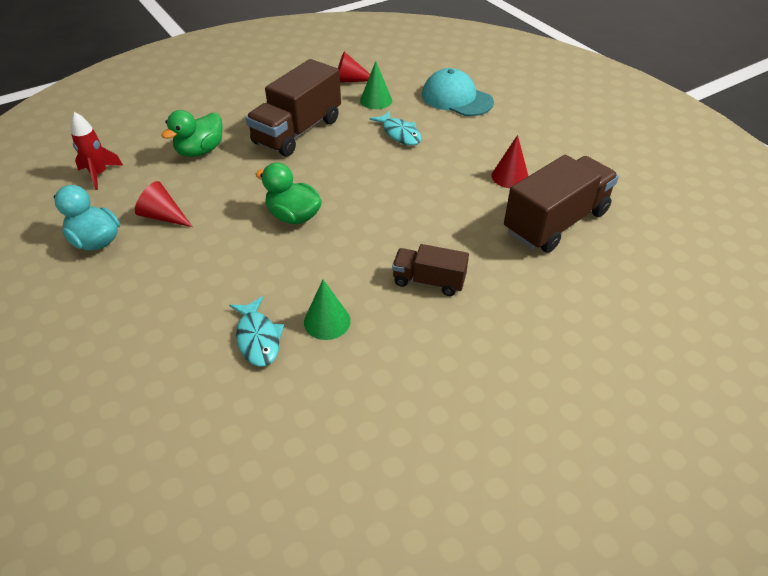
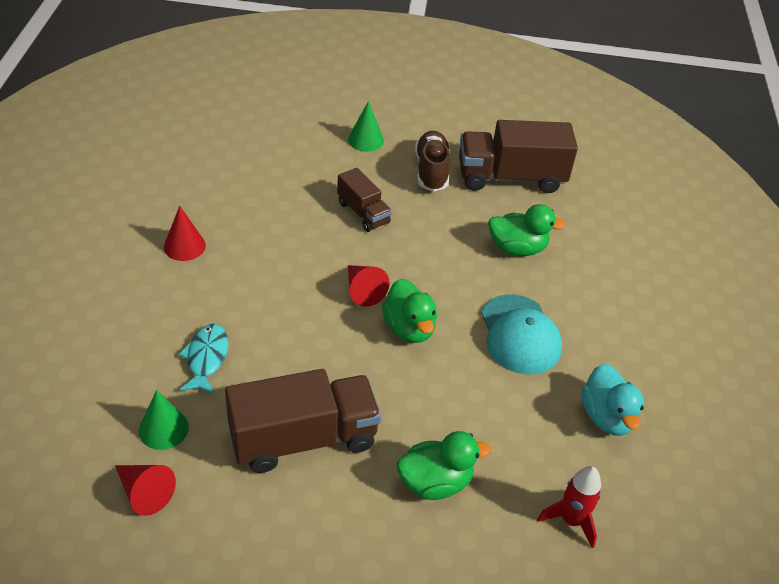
camera: 145 degrees left, 0 degrees up
(163, 216) = (528, 406): red cone -> red cone (363, 290)
(258, 338) = (517, 248): turquoise fish -> green duck
(327, 321) = (461, 231): green cone -> green cone (365, 140)
(422, 373) = (431, 171): none -> brown shoe
(456, 98) = (79, 366): turquoise cap -> turquoise cap (519, 335)
(555, 222) = (215, 192): brown truck -> brown truck (510, 177)

